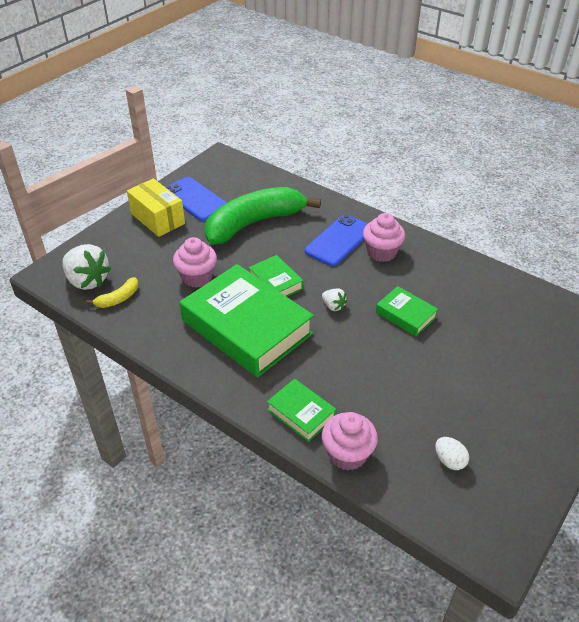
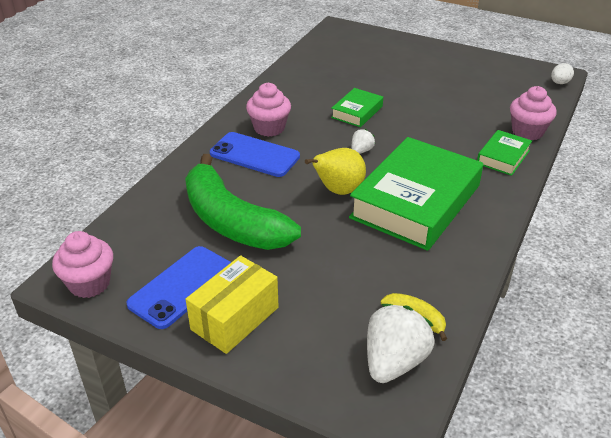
camera: 100 degrees left, 5 degrees down
(197, 277) = (350, 253): pink cupcake -> pink cupcake (89, 283)
(276, 282) = (338, 191): green book -> yellow pear
(449, 461) = (501, 90): white egg -> white egg (559, 83)

